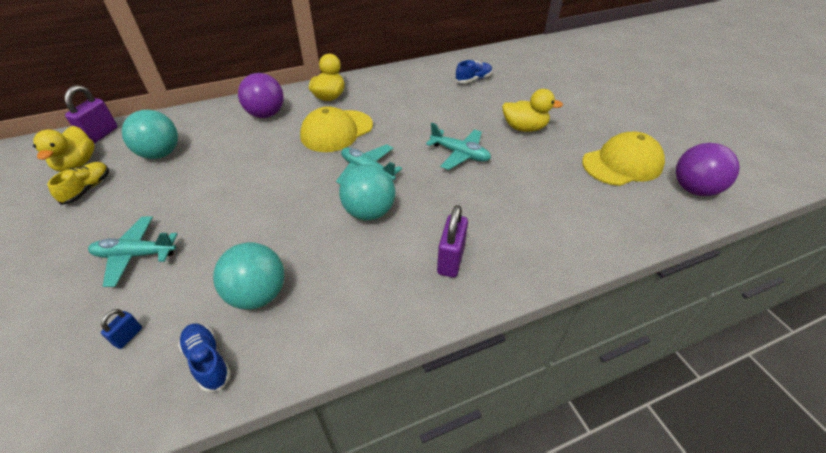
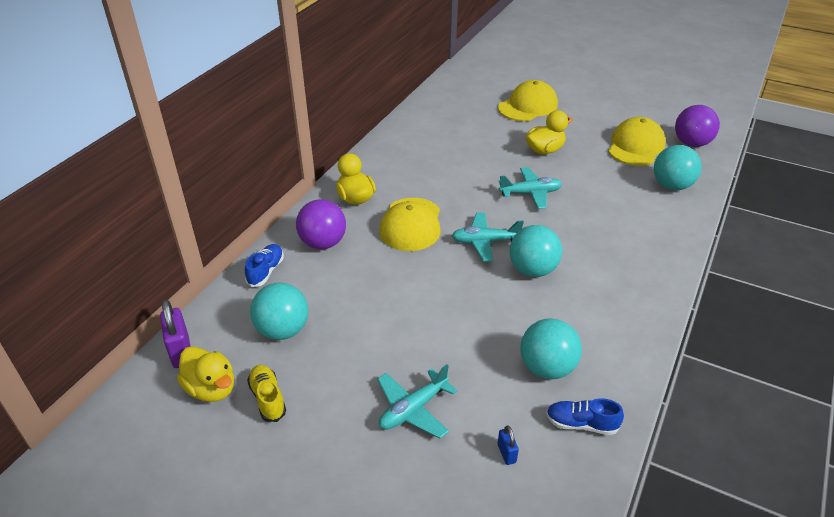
camera: 40 degrees left, 5 degrees down
(450, 260) = (626, 268): purple padlock -> none
(473, 79) = (453, 126): blue shoe -> blue shoe (266, 271)
(560, 89) = (528, 106): none -> yellow cap
(610, 215) = (671, 186): none -> turquoise ball

